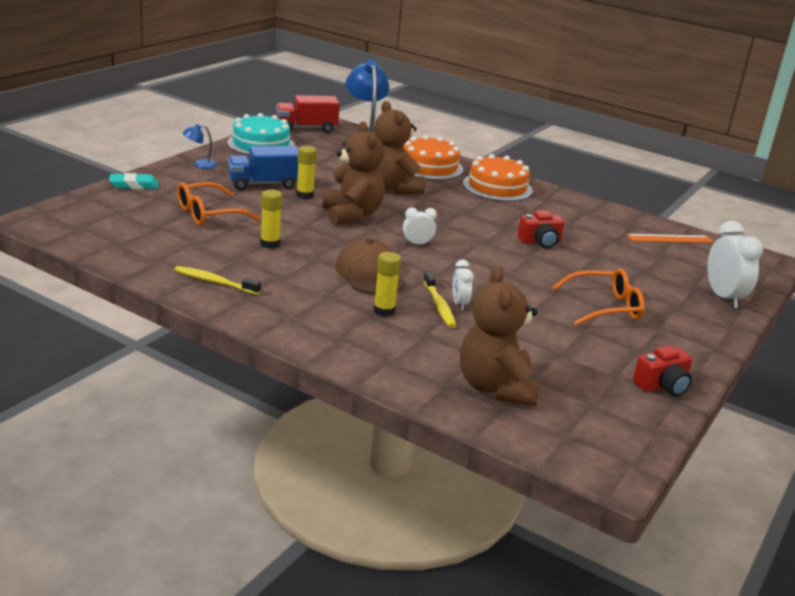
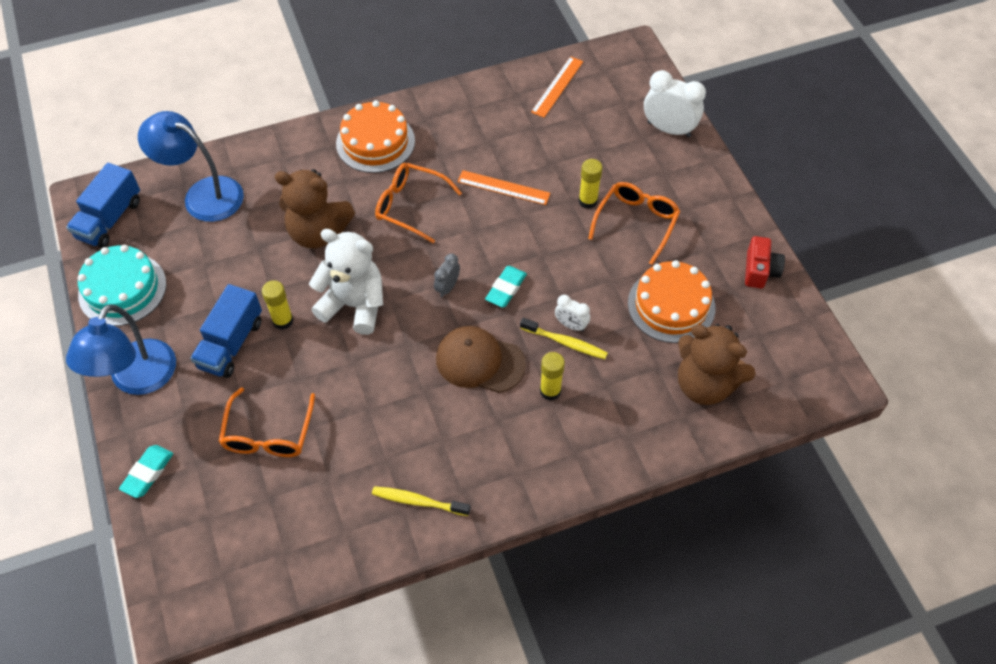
camera: 50 degrees left, 30 degrees up
(200, 164) = (137, 379): blue lamp -> blue lamp, size x2.22
(214, 282) = (418, 501): yellow toothbrush -> yellow toothbrush turned 45 degrees clockwise
(270, 244) = (371, 412): yellow glue stick -> yellow glue stick (588, 201)
(306, 128) = (110, 219): red truck -> blue truck
(352, 215) = (354, 305): brown teddy bear -> white teddy bear
(417, 244) = (447, 287): white clock -> grey clock
(429, 167) = (291, 168): orange cake -> orange cake (671, 305)
(451, 267) = (506, 289): none -> turquoise eraser
(465, 212) = (410, 206): none -> orange glasses
(540, 242) = (503, 187): red camera -> orange ruler

